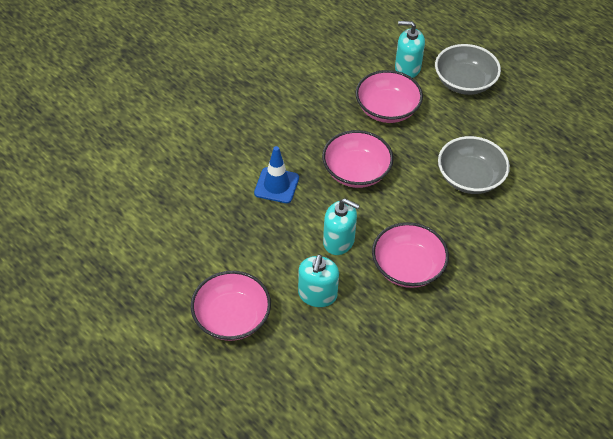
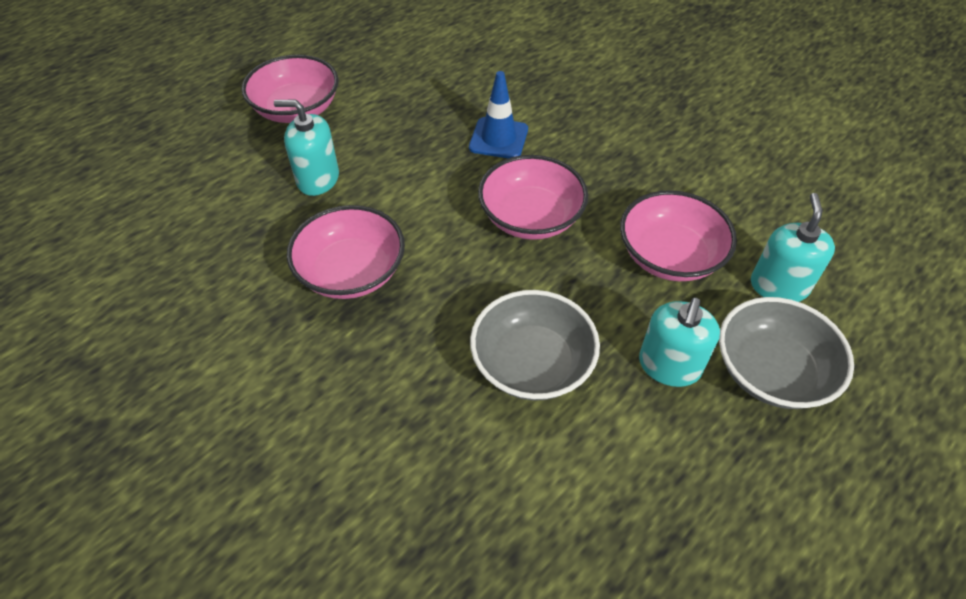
camera: 90 degrees right, 0 degrees up
(339, 241) = (403, 199): turquoise soap dispenser -> turquoise soap dispenser (669, 366)

